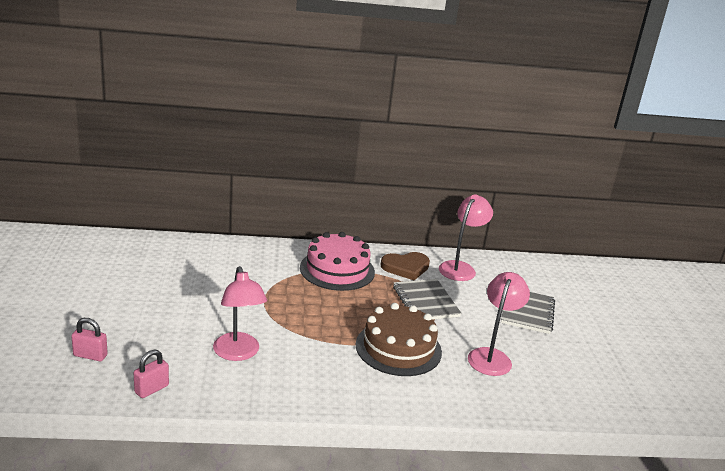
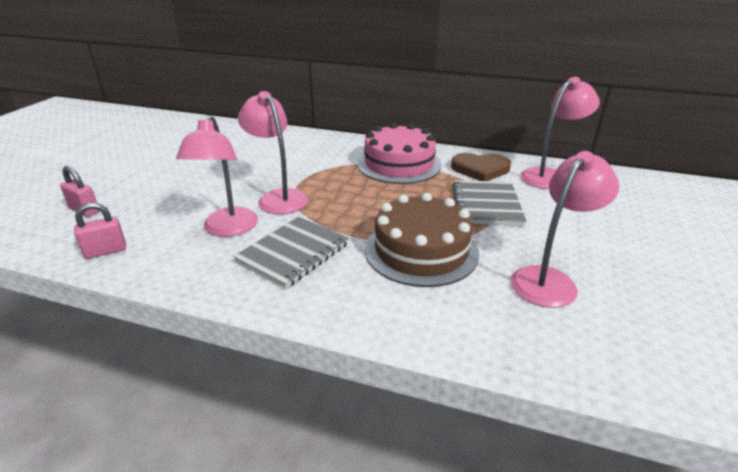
camera: 25 degrees right, 5 degrees up
(257, 317) = (278, 197): none -> pink lamp
(527, 312) = (626, 232): grey notebook -> grey notebook (293, 253)

